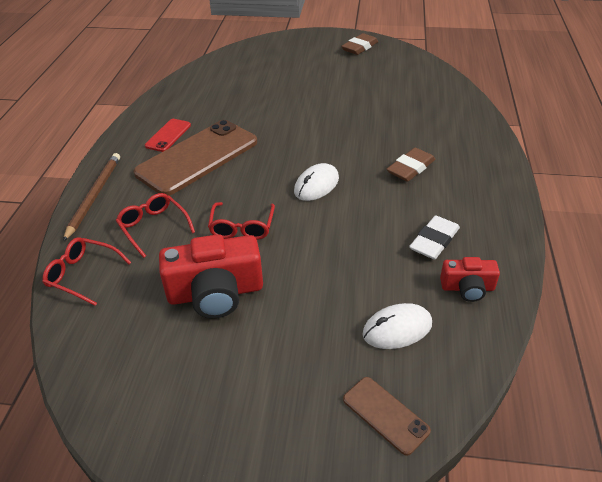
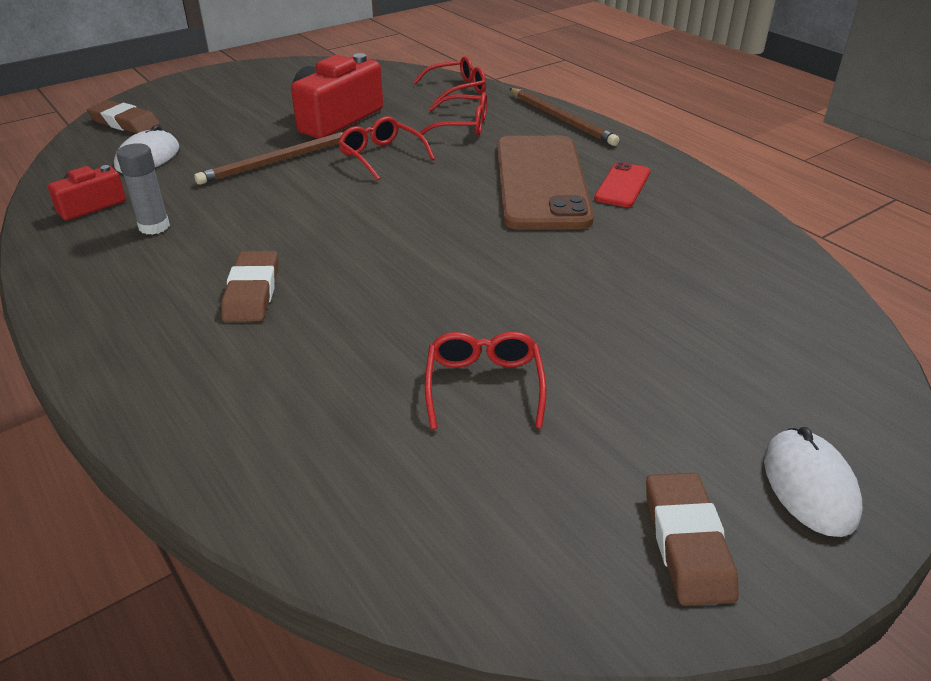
camera: 135 degrees right, 5 degrees down
(168, 135) = (622, 185): red phone -> red phone turned 45 degrees clockwise
(309, 262) = (278, 161): none -> brown pencil
(316, 185) = (357, 218): white mouse -> white mouse (809, 486)
(361, 94) = (484, 386): none -> red glasses
(385, 415) = (125, 122): brown phone -> brown eraser
(434, 241) = (154, 227): white eraser -> grey glue stick

